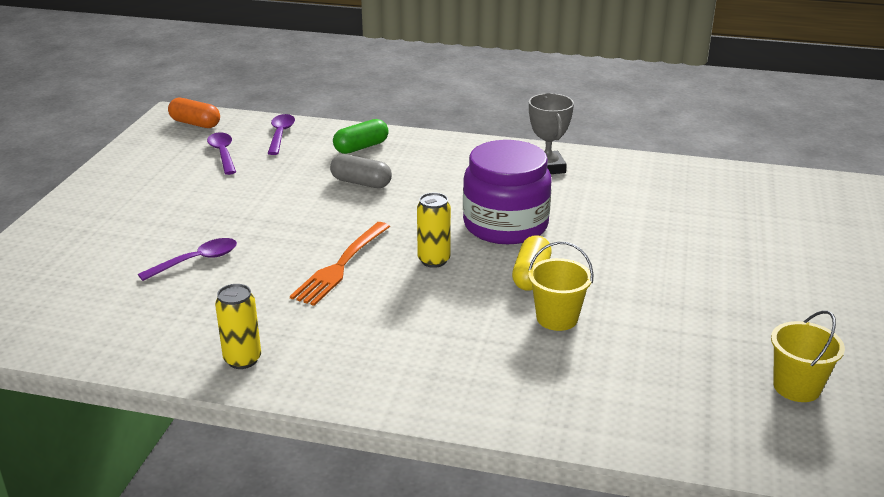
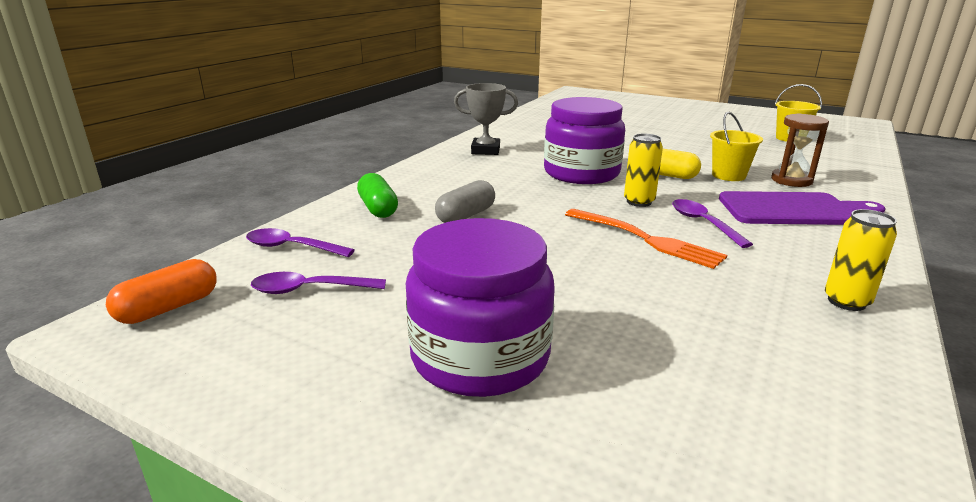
camera: 75 degrees left, 5 degrees down
(153, 216) = (480, 356): none -> purple jar
(196, 261) = (626, 322): purple spoon -> purple spoon (703, 223)
(455, 355) = (793, 210): none -> purple cutting board
(566, 365) = (791, 180): none -> brown hourglass

